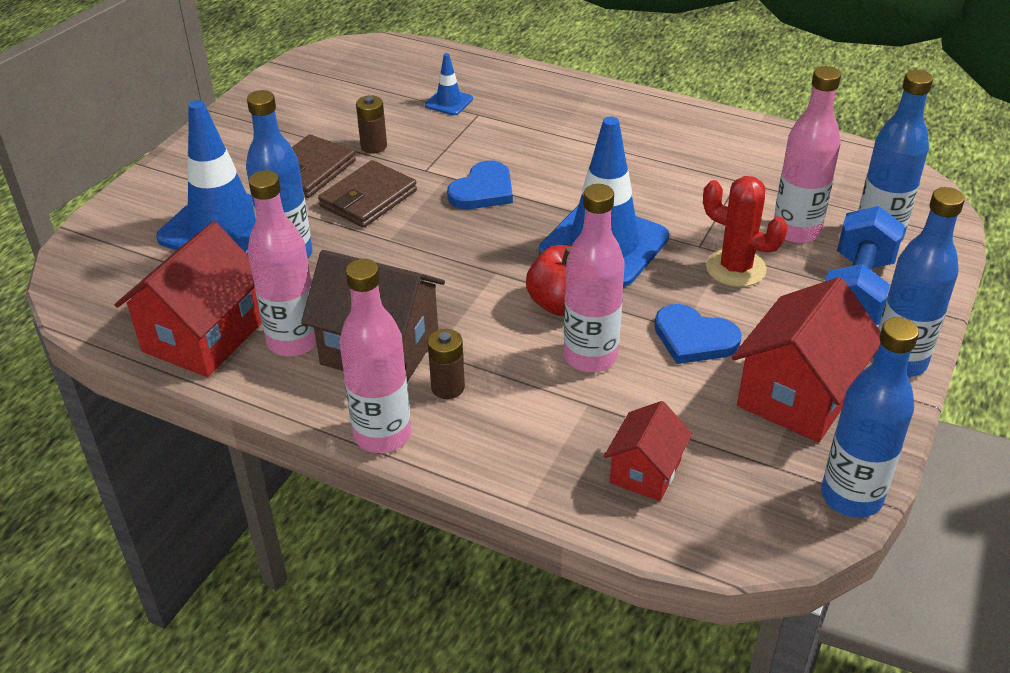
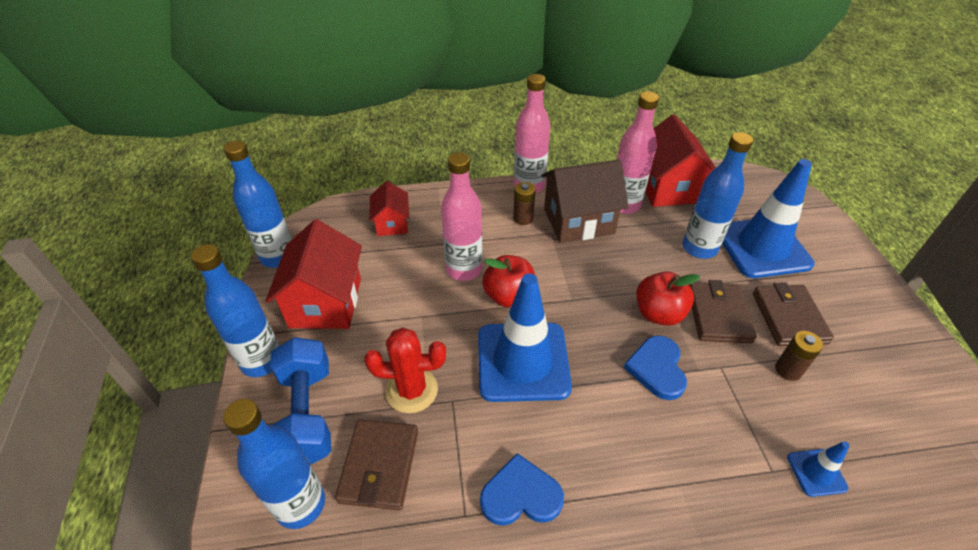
camera: 145 degrees right, 5 degrees up
(423, 223) = (658, 313): none -> red apple
(694, 338) = (409, 312): blue heart -> blue heart (520, 495)
(796, 231) = (379, 466): pink bottle -> brown wallet

